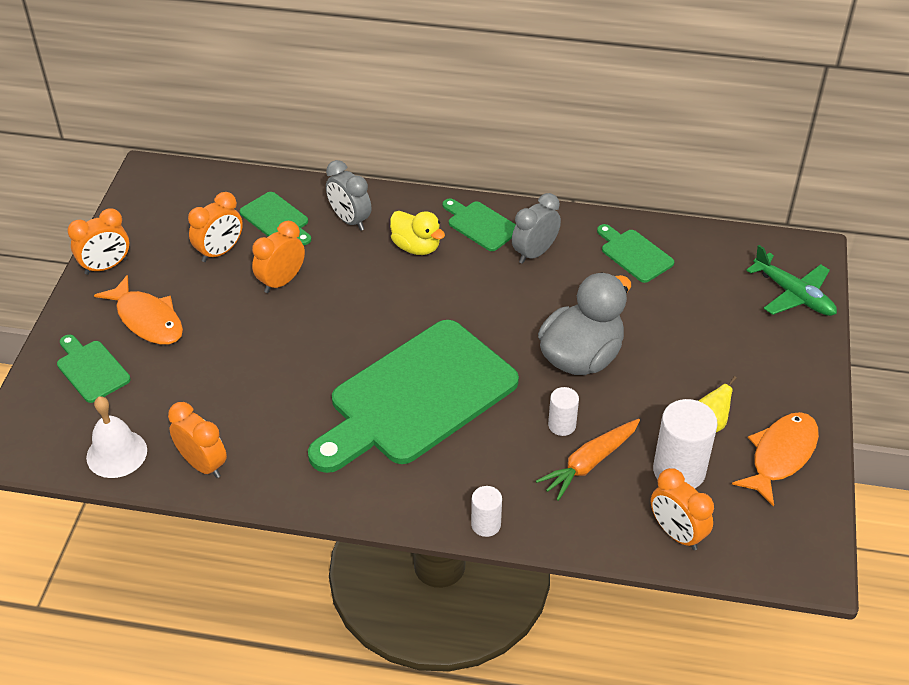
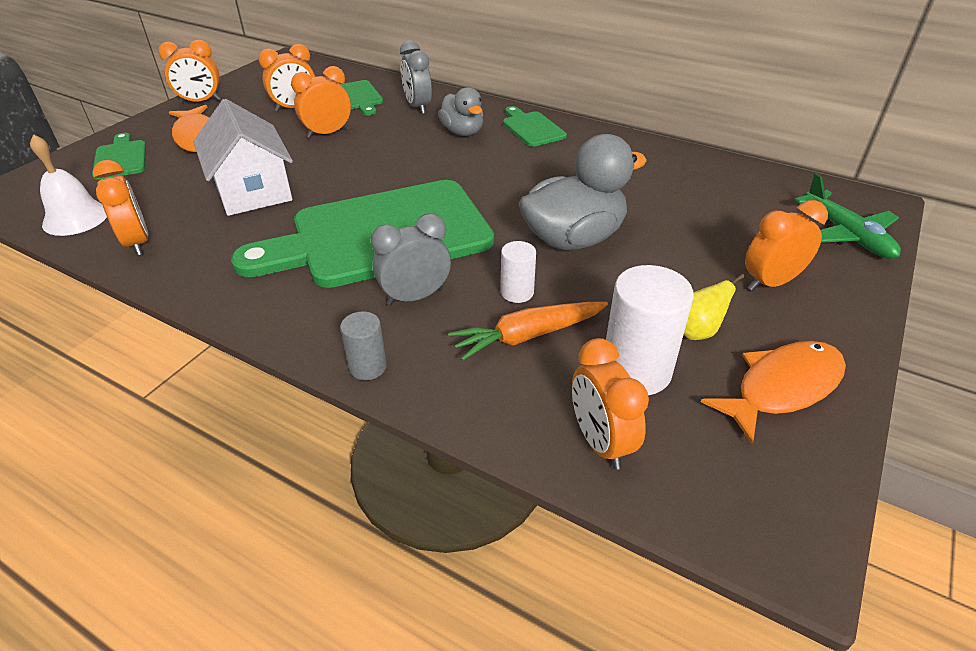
camera: 20 degrees right, 5 degrees down
(261, 375) = (253, 190): none -> white house
(416, 247) = (463, 132): yellow duck -> grey duck
(486, 524) = (368, 367): white cylinder -> grey cylinder
(534, 253) = (571, 154): grey clock -> grey clock (415, 297)
(634, 254) = (673, 172): green cutting board -> none
(748, 362) = (770, 282): none -> orange clock

